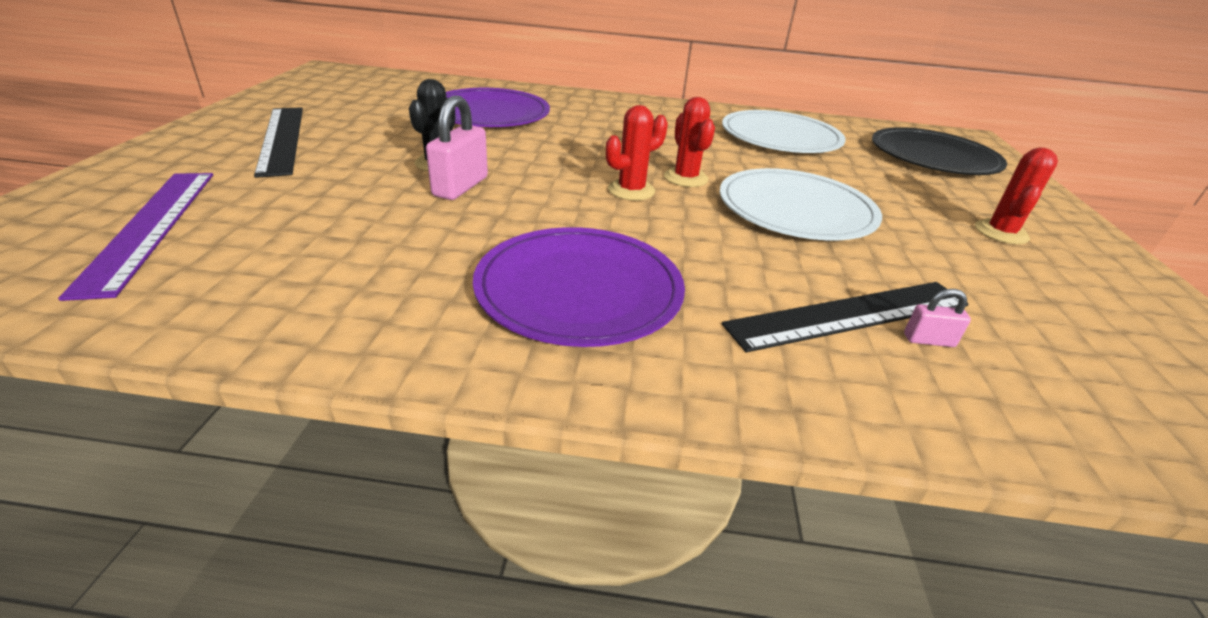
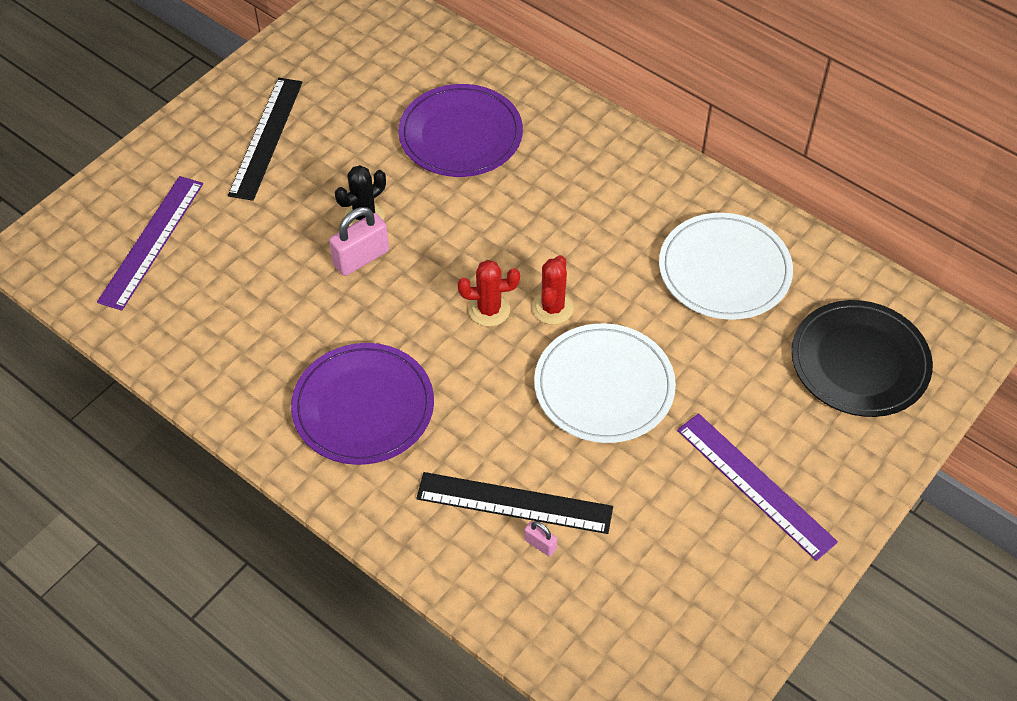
camera: 35 degrees right, 20 degrees up
(1001, 232) = (755, 485): red cactus -> purple ruler

